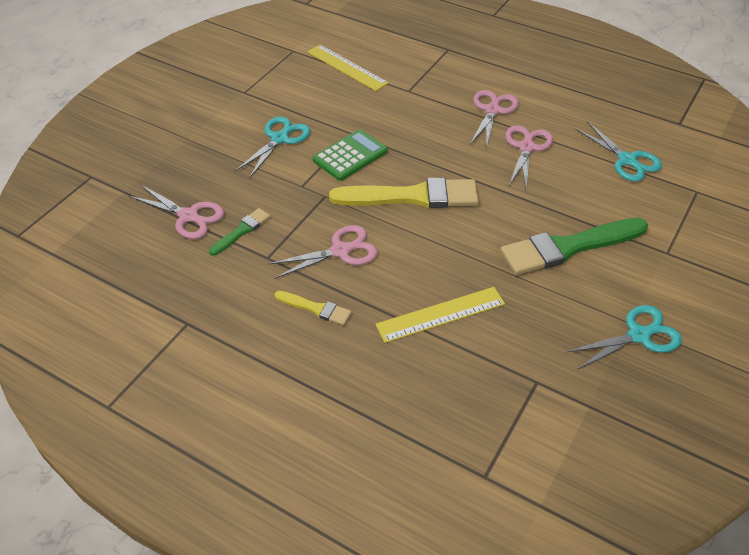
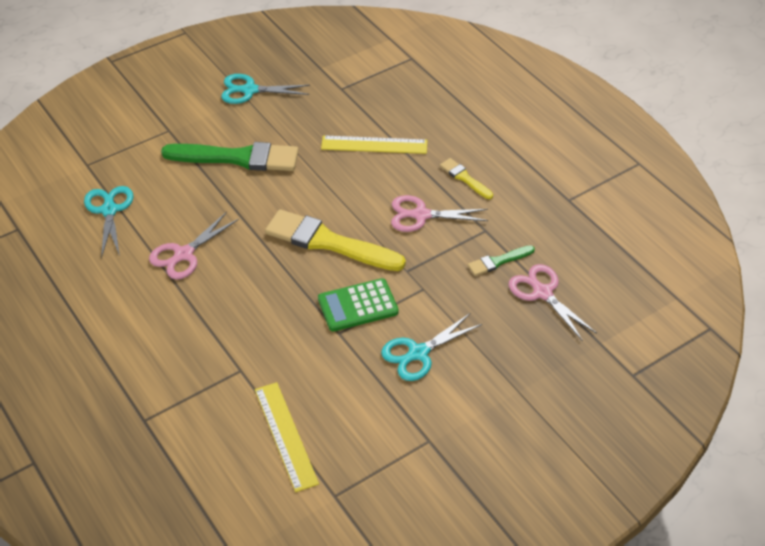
camera: 155 degrees left, 0 degrees up
(492, 110) = (176, 309): pink scissors -> none

